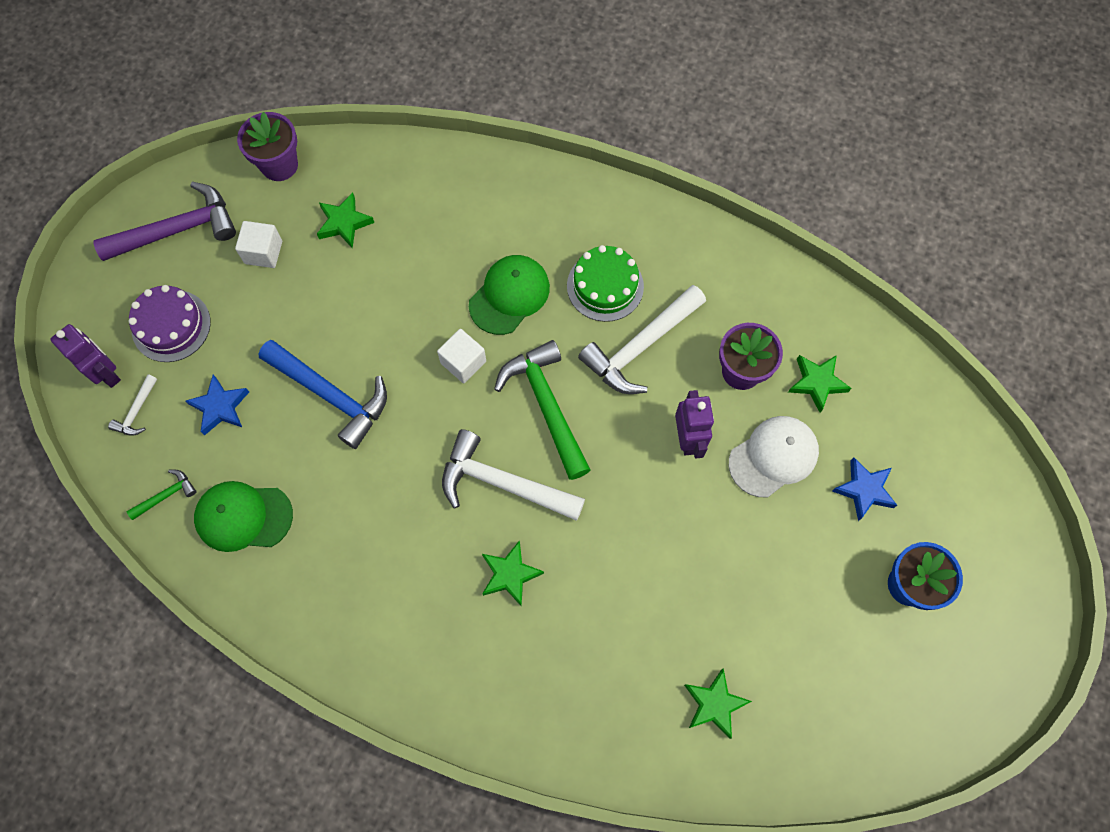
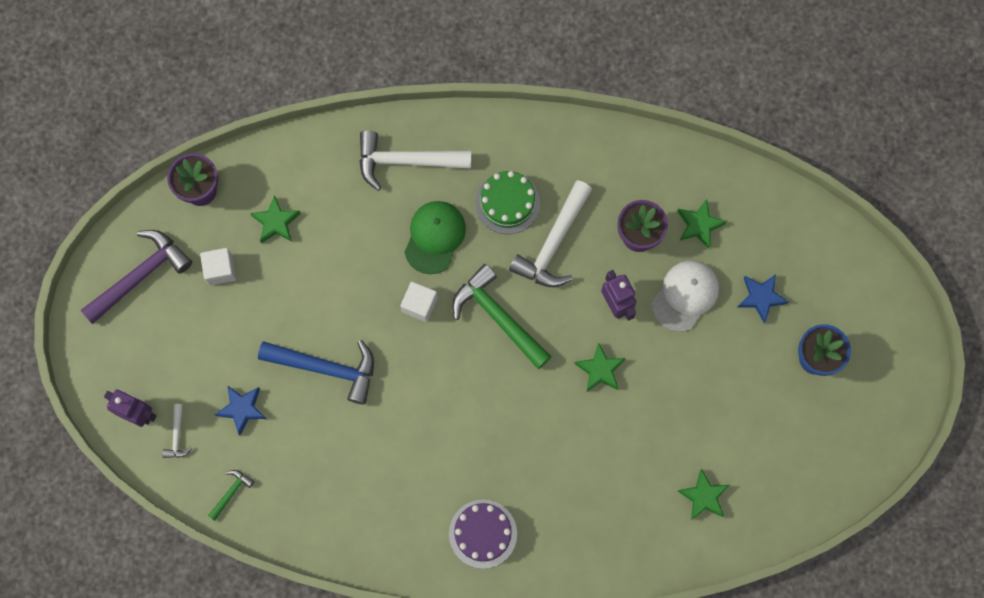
camera: 20 degrees left, 5 degrees up
(171, 326) = (172, 357): purple cake -> purple cake (483, 533)
(243, 517) = (299, 487): green cap -> none
(503, 483) = (488, 389): white hammer -> white hammer (406, 161)
(510, 574) = (520, 457): green star -> green star (600, 369)

